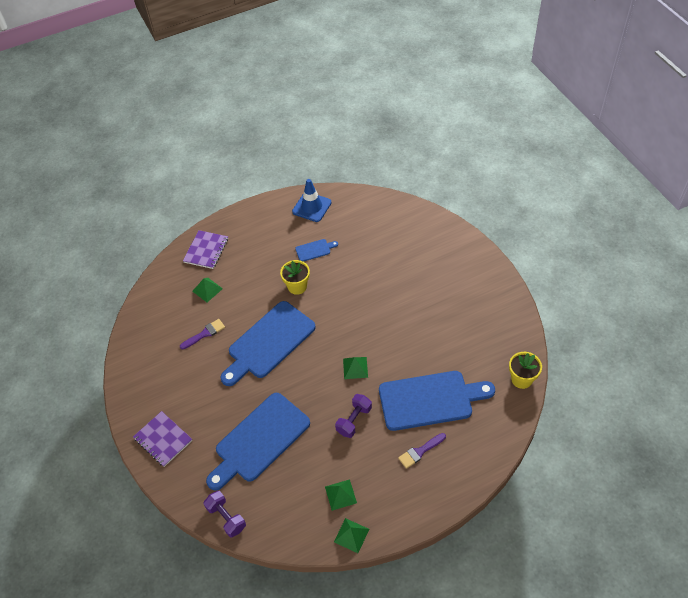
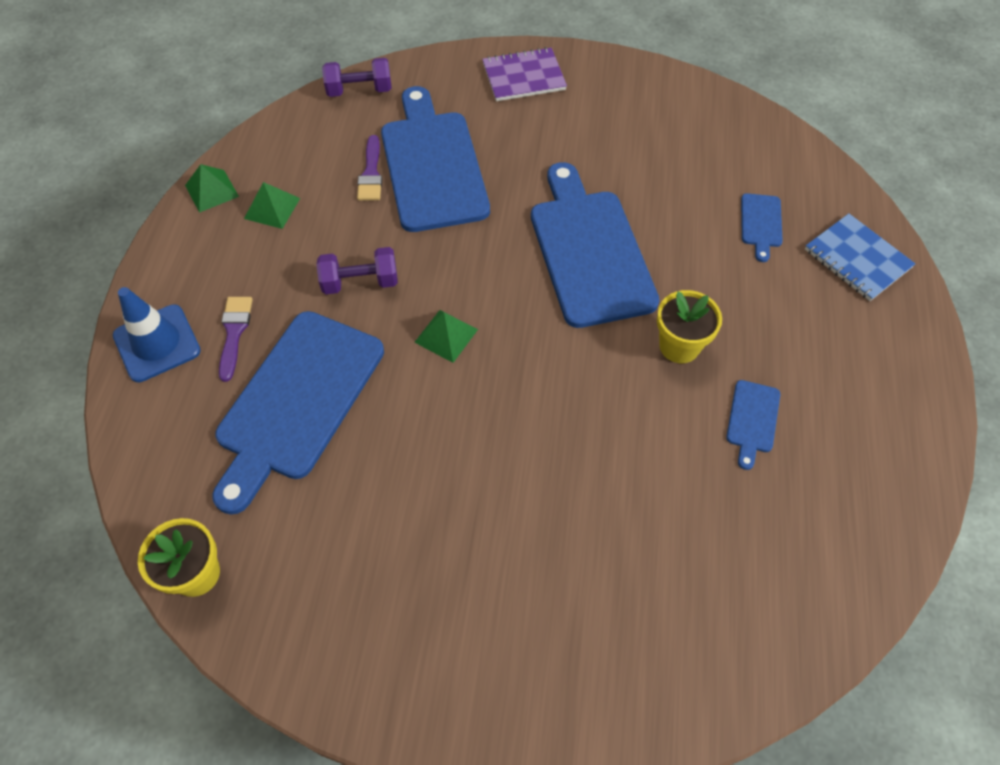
camera: 120 degrees right, 5 degrees up
(205, 334) = (669, 184): purple brush -> purple brush (371, 173)
(206, 250) = (857, 259): purple notebook -> blue notebook
(207, 289) = (761, 223): green pyramid -> blue cutting board
(311, 207) = (880, 480): blue traffic cone -> blue traffic cone (157, 343)
(354, 420) = (360, 282): purple dumbbell -> purple dumbbell turned 75 degrees counterclockwise

